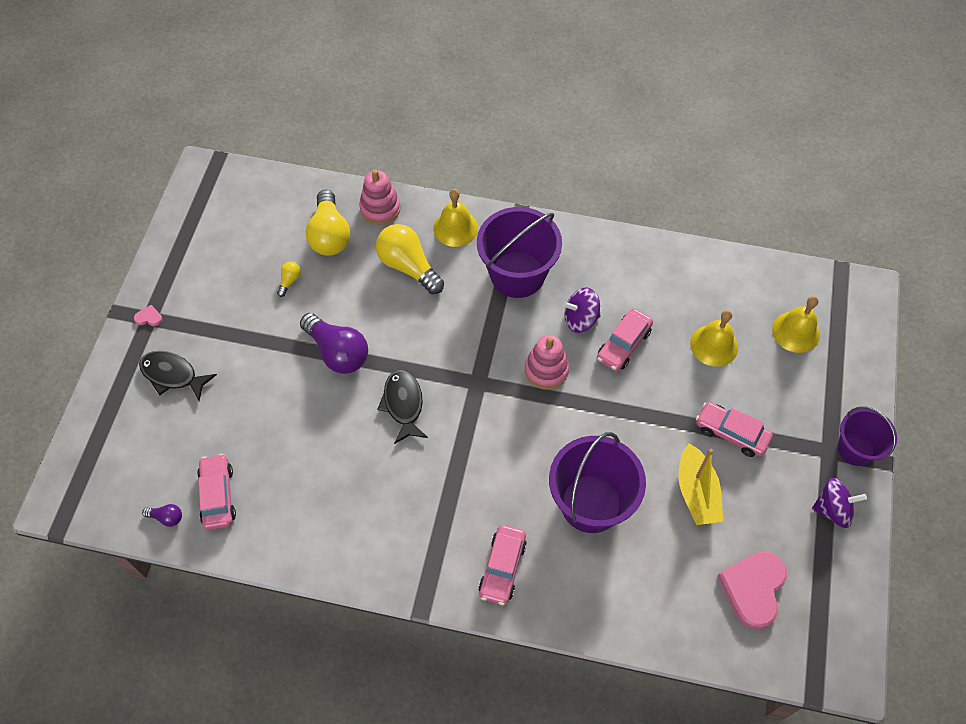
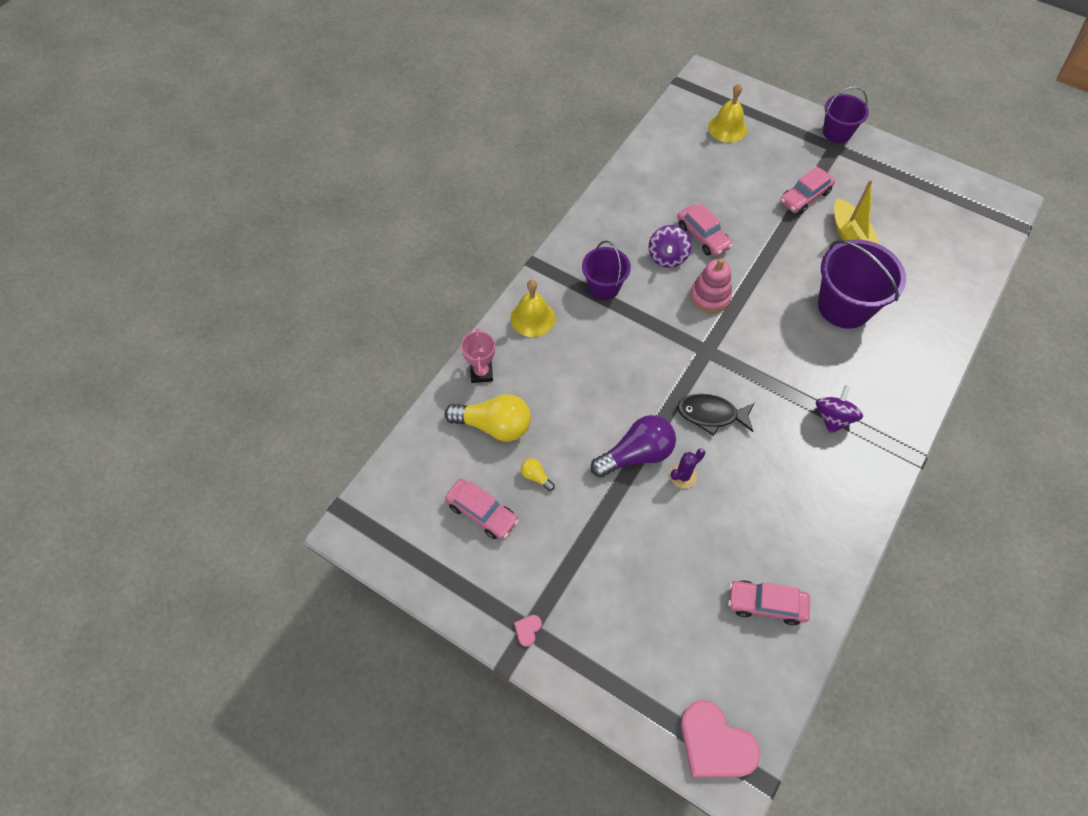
camera: 70 degrees left, 0 degrees up
(166, 517) = (778, 661): purple light bulb -> none
(172, 375) = (611, 619): black fish -> none
(328, 396) = (683, 476): none -> purple cactus
(380, 208) = (481, 373): pink stacking toy -> pink trophy
(408, 266) = (561, 368): yellow light bulb -> none
(502, 568) = (889, 385): pink car -> pink car (482, 513)
(517, 274) = (604, 287): purple bucket -> purple bucket, size x0.61
(696, 492) = (850, 236): yellow boat -> yellow boat turned 60 degrees clockwise
(714, 345) = (723, 180): yellow bell -> none
(753, 589) = (936, 230): pink heart -> pink heart (715, 743)
(832, 509) = (882, 163): purple spinning top -> purple spinning top (833, 418)

